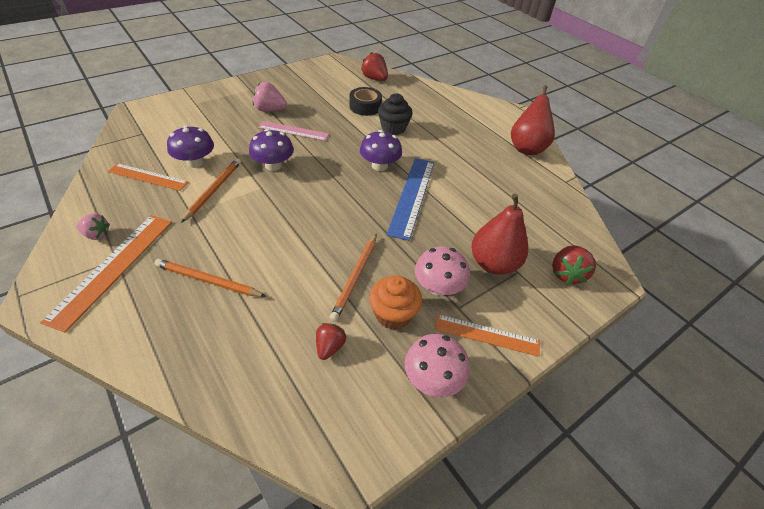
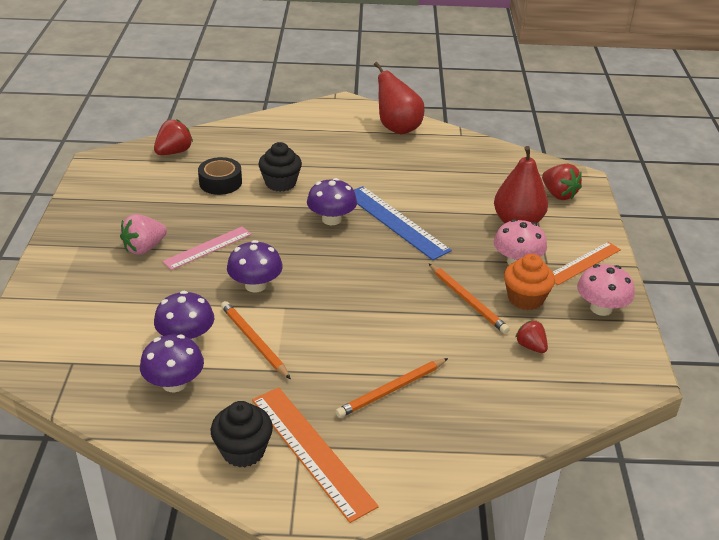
camera: 50 degrees left, 10 degrees down
(97, 235) = (243, 450): pink strawberry -> black cupcake
(148, 177) = (174, 383): orange ruler -> purple mushroom
(374, 79) = (174, 152): red strawberry -> red strawberry turned 135 degrees clockwise

